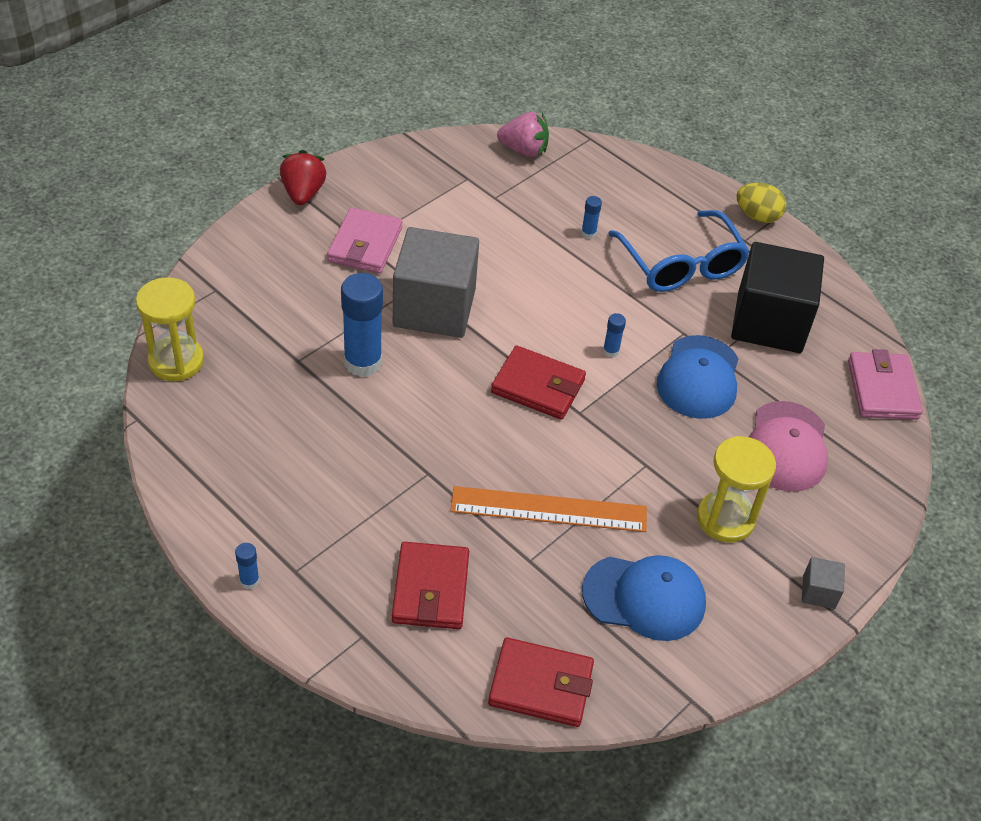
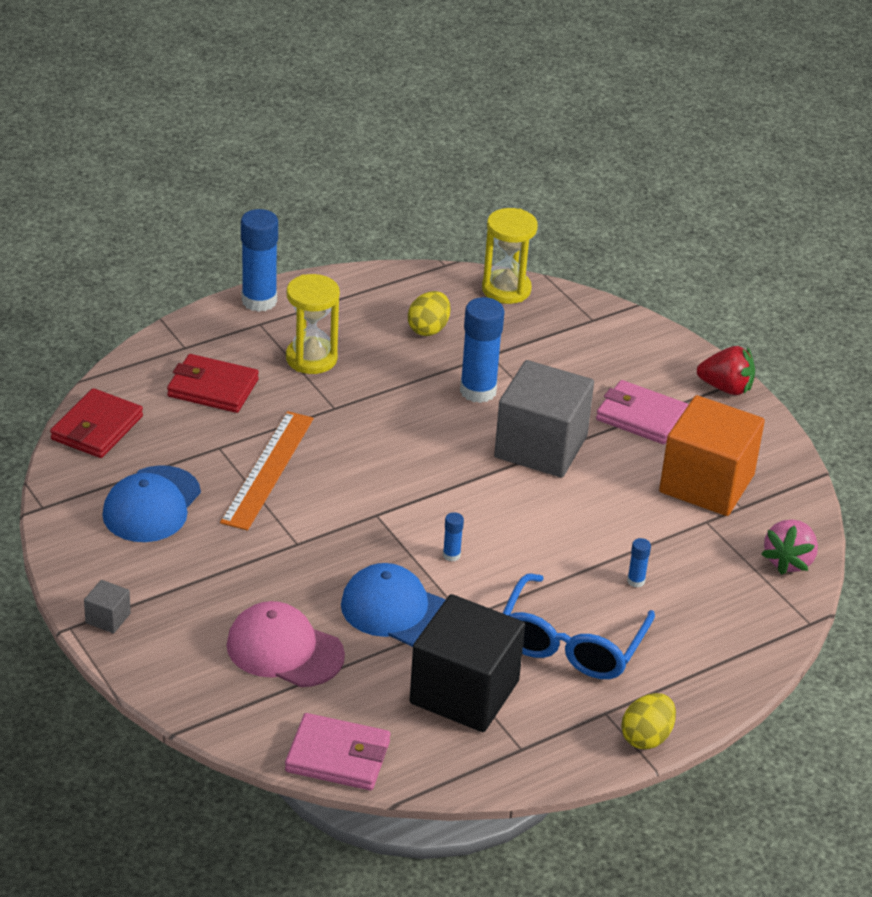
camera: 105 degrees right, 10 degrees down
(249, 581) = (259, 301): blue glue stick -> blue glue stick, size x2.25
(266, 416) = (428, 329): none -> yellow egg
(445, 199) = (706, 484): none -> orange cube
(538, 386) = (417, 494): red wallet -> none
(681, 265) = (570, 644): blue glasses -> blue glasses turned 60 degrees counterclockwise
(725, 519) = (214, 579): yellow hourglass -> yellow hourglass (311, 358)

